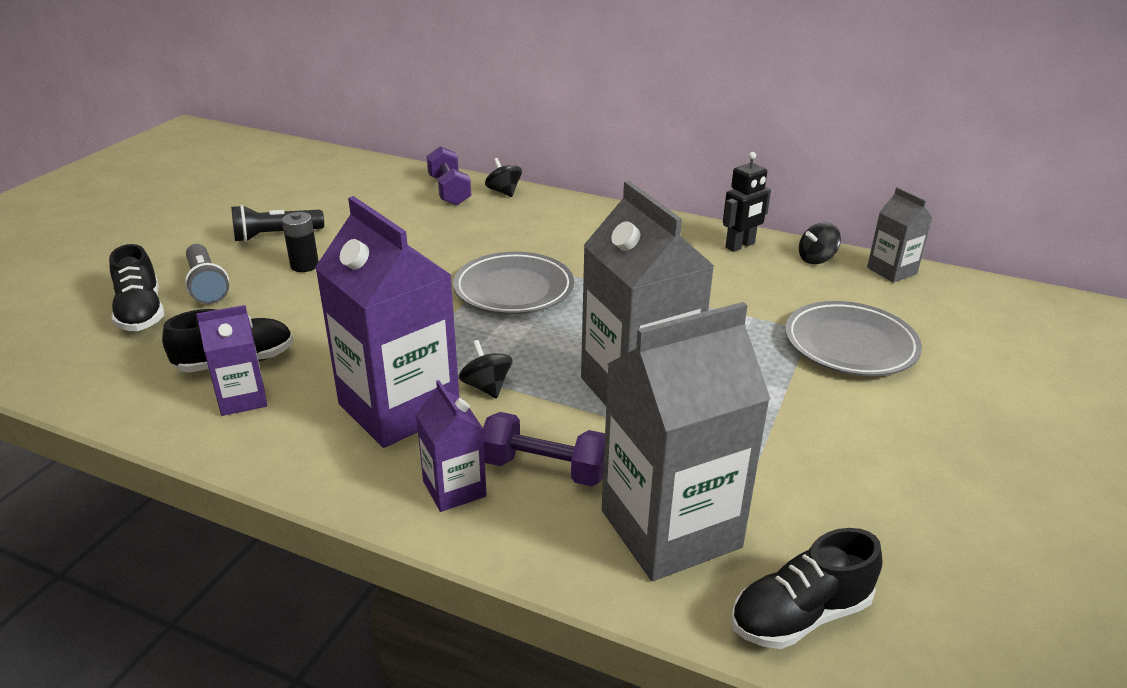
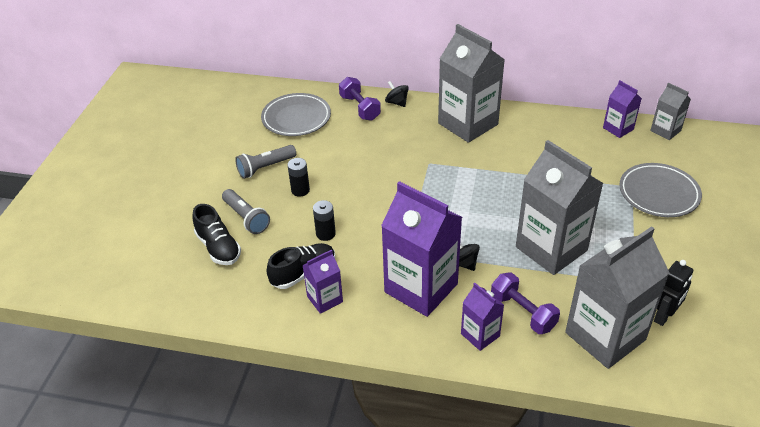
camera: 10 degrees left, 10 degrees up
(276, 235) = (265, 167): black flashlight -> grey flashlight
(303, 319) = (325, 234): none -> black battery
(514, 289) = (444, 186): grey plate -> grey plate (296, 118)
(544, 469) = (523, 312): purple dumbbell -> purple dumbbell turned 45 degrees clockwise
(591, 226) = (468, 124): none -> grey carton
(740, 246) = (568, 125): black robot -> black robot (664, 316)
(800, 615) = (687, 372): black shoe -> none
(816, 259) = (618, 128): black spinning top -> purple carton

